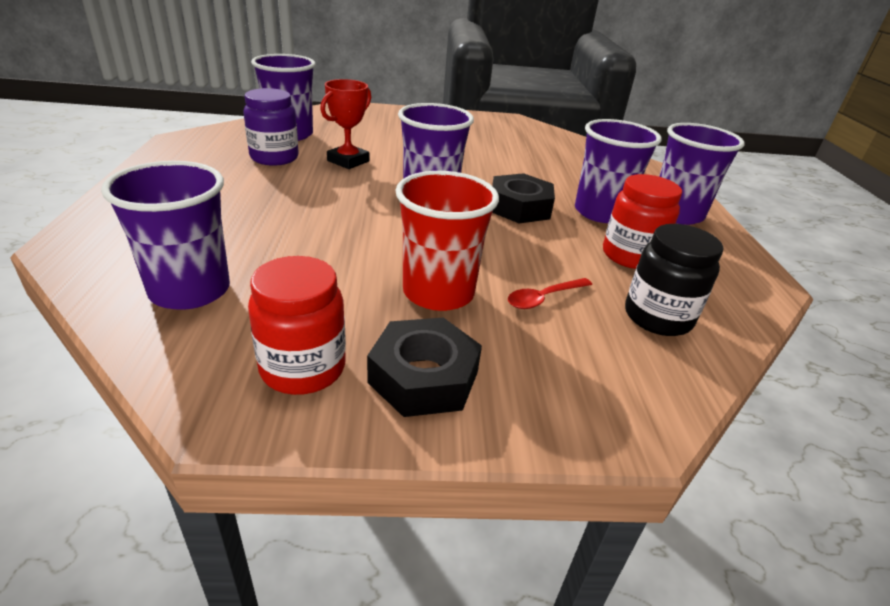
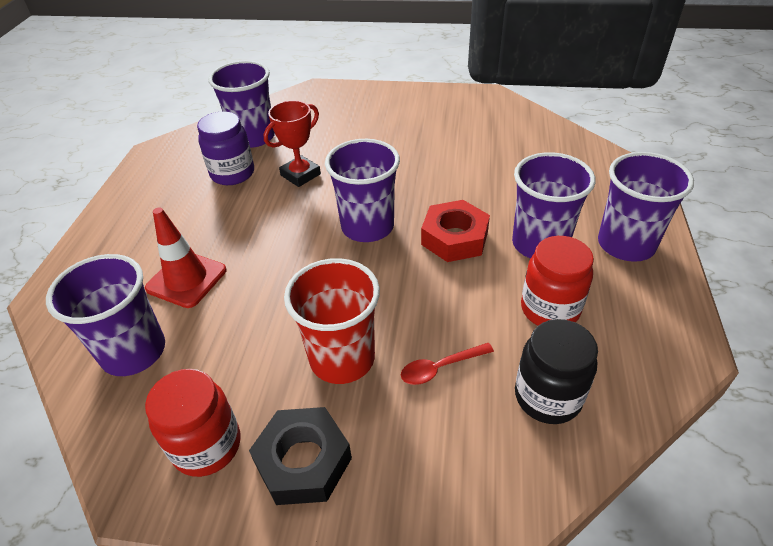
camera: 15 degrees right, 10 degrees up
(242, 233) = (186, 279): none -> red traffic cone
(519, 207) = (454, 238): black nut -> red nut

